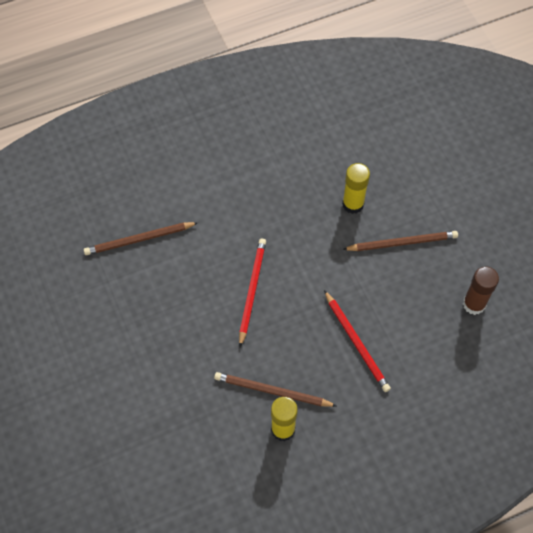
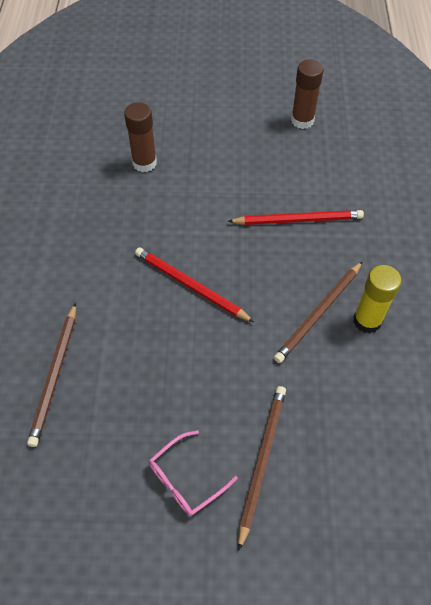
camera: 65 degrees left, 5 degrees down
(102, 354) = (186, 479): none -> pink glasses
(353, 204) = (144, 163): yellow glue stick -> brown glue stick
(402, 242) = (210, 143): brown pencil -> brown pencil (262, 461)

